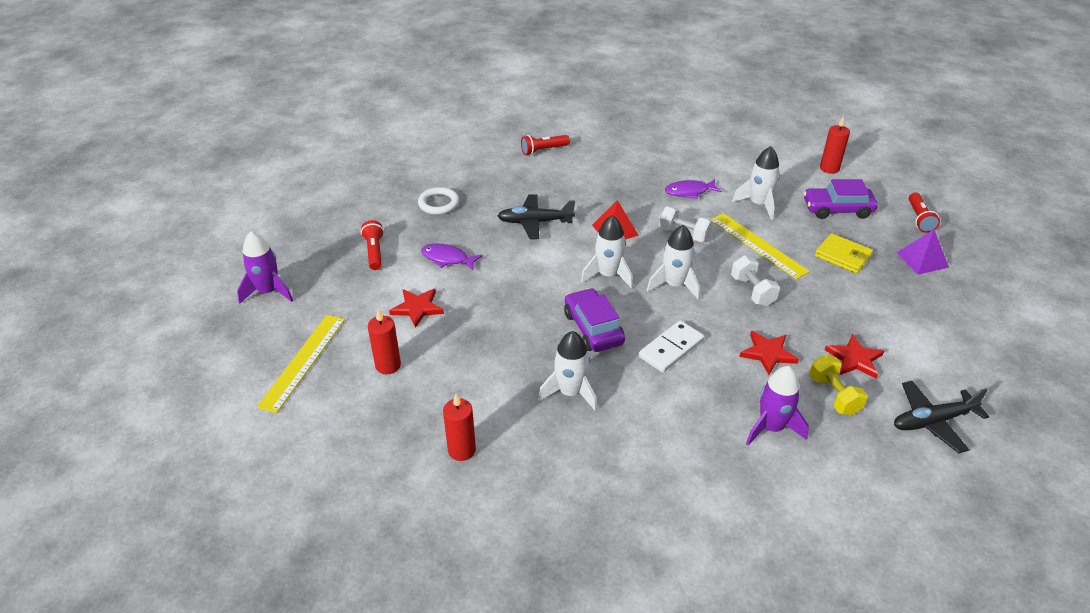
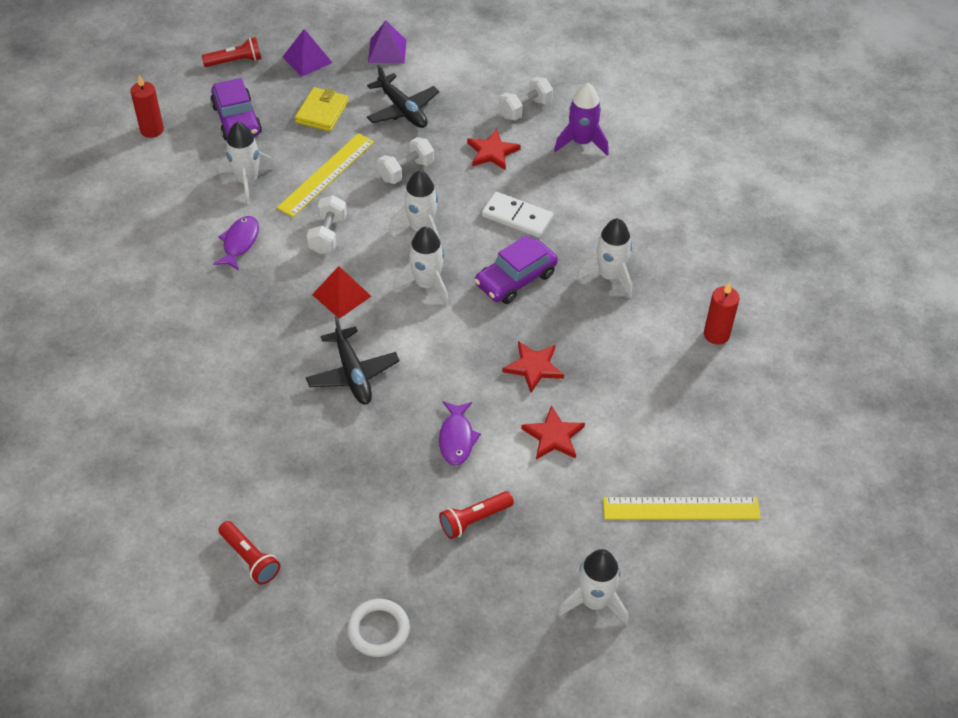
camera: 110 degrees left, 10 degrees up
(268, 292) = (594, 602): purple rocket -> white rocket
(388, 365) = (648, 429): red candle -> none
(438, 203) = (348, 488): white ring -> white ring (378, 630)
(543, 150) = (180, 409): red flashlight -> red flashlight (250, 558)
(689, 192) = (239, 243): purple fish -> purple fish turned 135 degrees counterclockwise
(833, 395) = (525, 109): yellow dumbbell -> white dumbbell
(854, 359) = (473, 99): red star -> red star (534, 367)
(932, 421) = (526, 54): black plane -> black plane (403, 110)
(937, 313) = (387, 51): none -> purple pyramid

